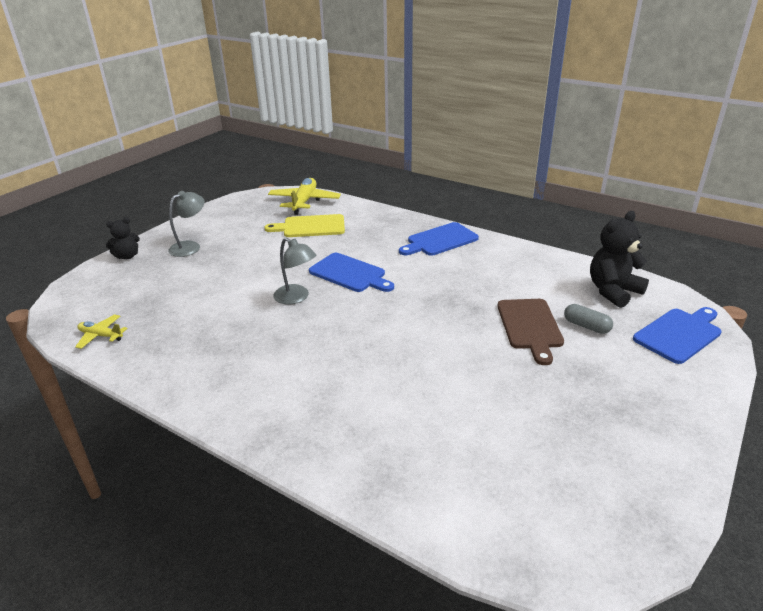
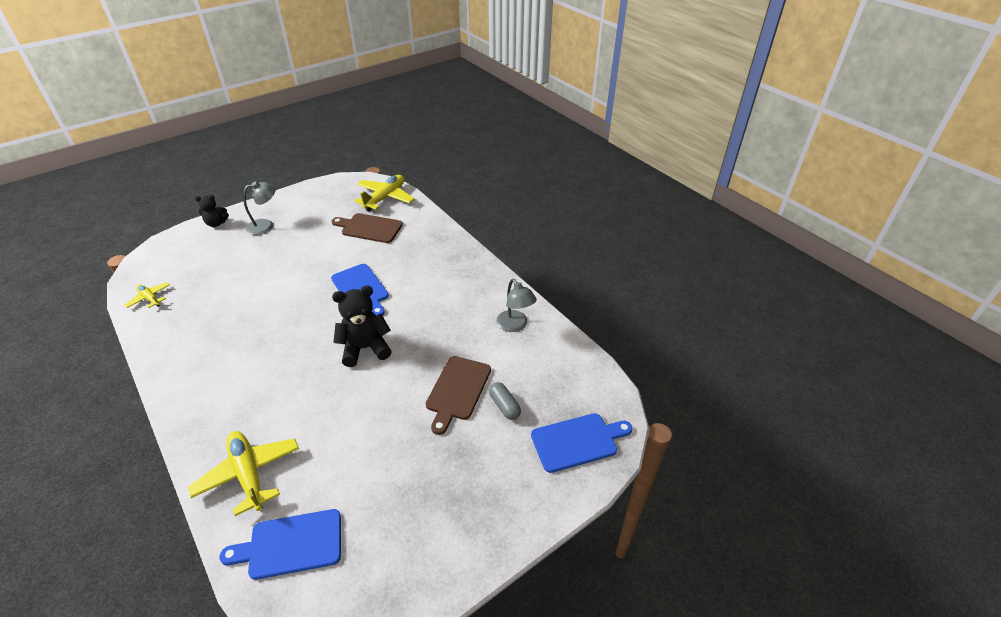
camera: 20 degrees right, 10 degrees up
(296, 297) = (303, 302): grey lamp -> grey lamp (515, 325)
(310, 227) = (369, 228): yellow cutting board -> brown cutting board
(380, 457) = (249, 474): none -> yellow plane
(440, 240) = (461, 273): blue cutting board -> blue cutting board (291, 544)
(613, 291) = (562, 375): black teddy bear -> black teddy bear (365, 348)

